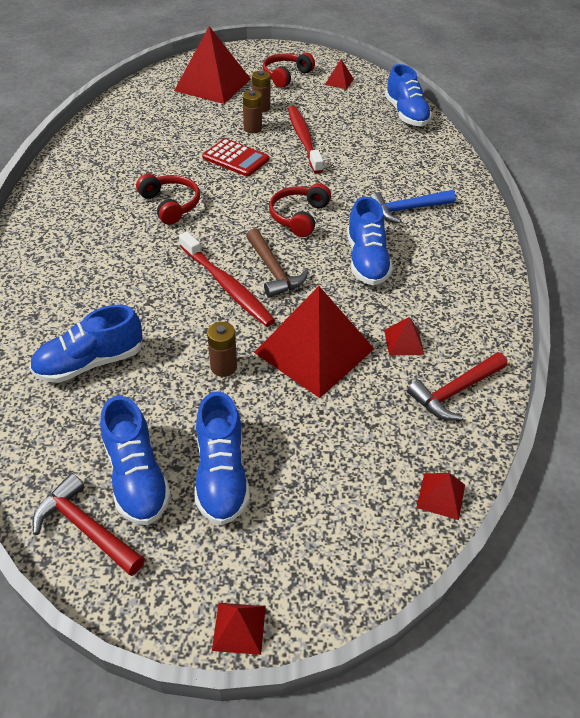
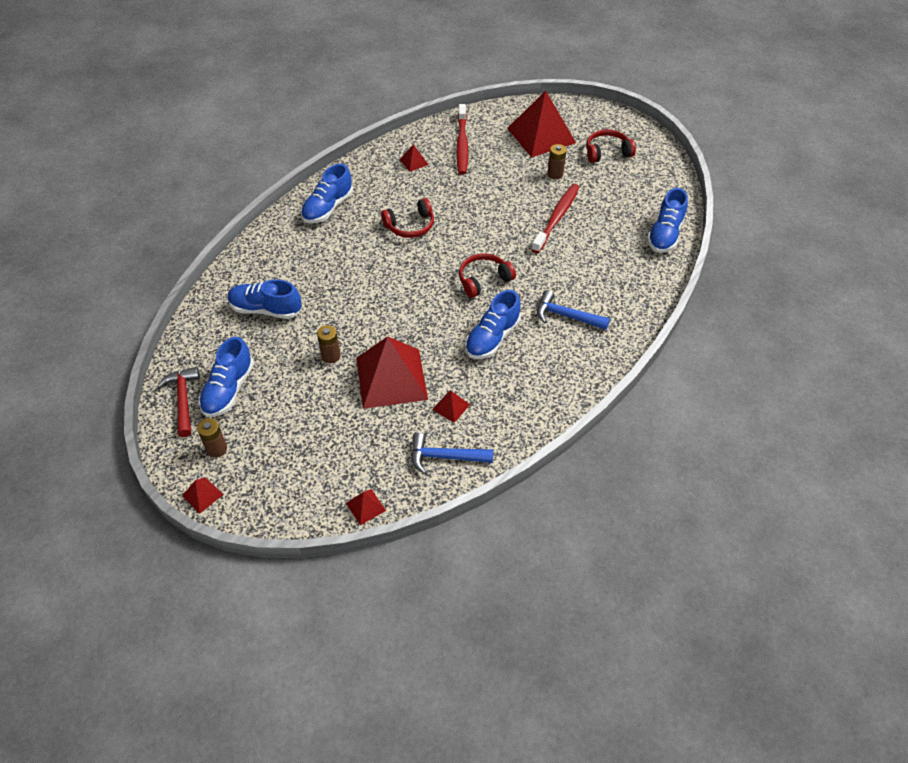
camera: 40 degrees right, 5 degrees up
(170, 205) = (410, 226): red headphones -> red headphones turned 60 degrees clockwise
(221, 474) = (268, 416): blue shoe -> blue shoe (328, 208)
(227, 286) = (385, 304): red toothbrush -> red toothbrush (462, 144)
(235, 158) = (490, 210): red calculator -> none
(252, 128) = (529, 190): brown battery -> brown battery (216, 449)
(273, 270) = (424, 310): brown hammer -> none
(339, 81) = (645, 177): red pyramid -> red pyramid (414, 162)
(455, 391) = (445, 457): red hammer -> blue hammer

